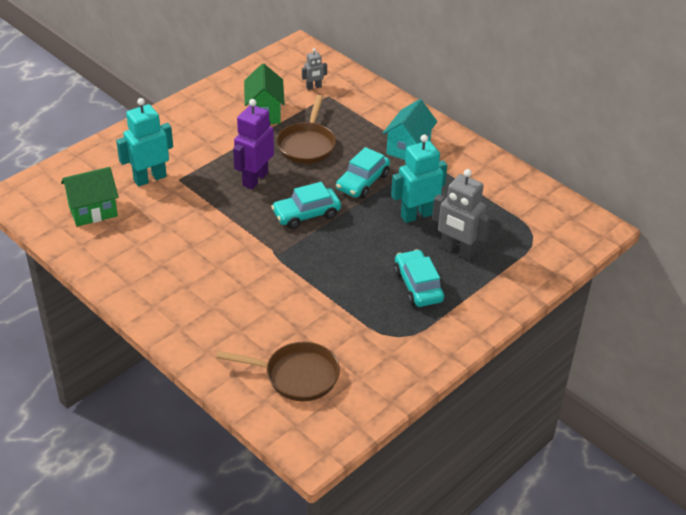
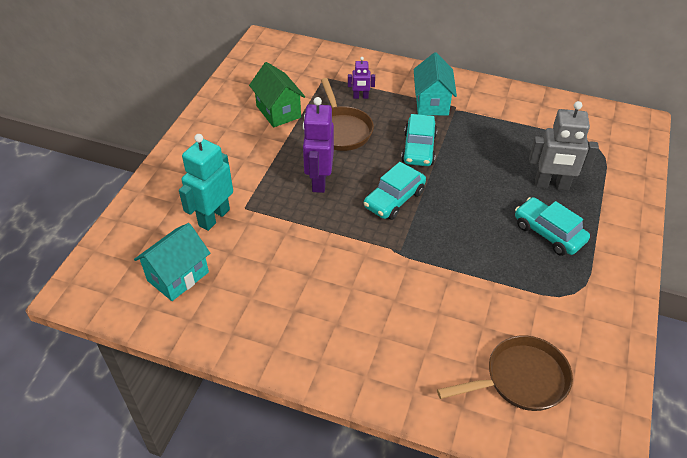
camera: 25 degrees left, 5 degrees up
(93, 211) = (178, 276): green house -> turquoise house
(314, 87) = (305, 73): grey robot -> none
(347, 122) = (360, 97): none -> purple robot
(416, 215) = (490, 163): turquoise robot -> none

